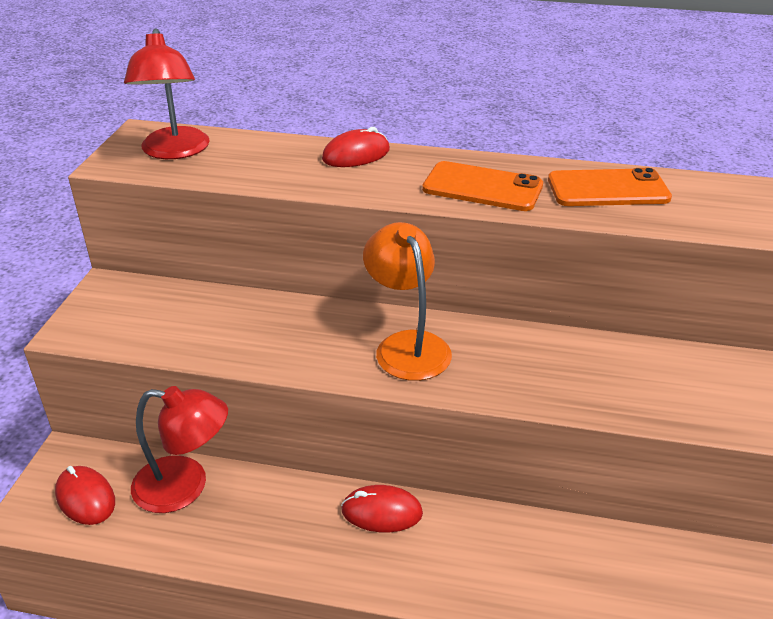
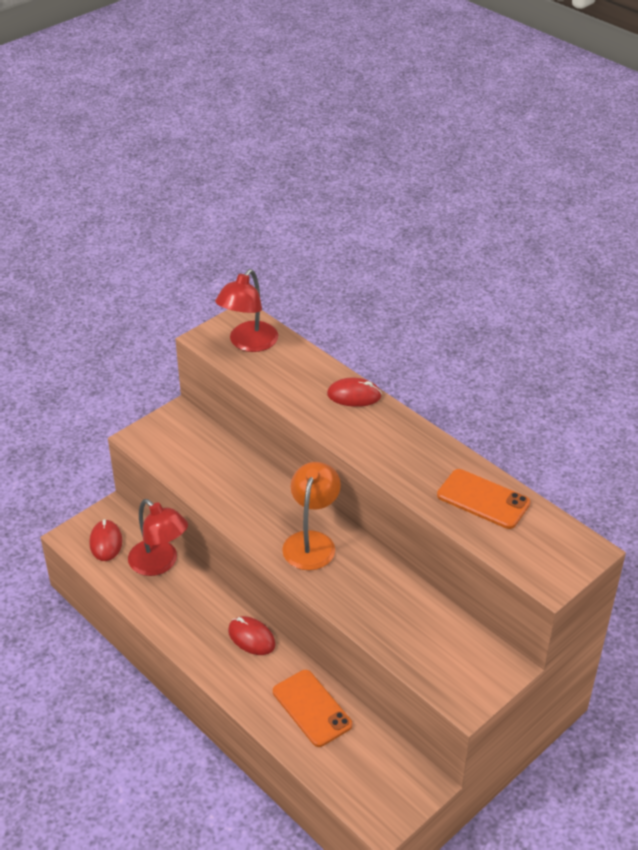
camera: 35 degrees right, 5 degrees up
(482, 187) = (403, 460): orange phone -> orange phone (311, 708)

